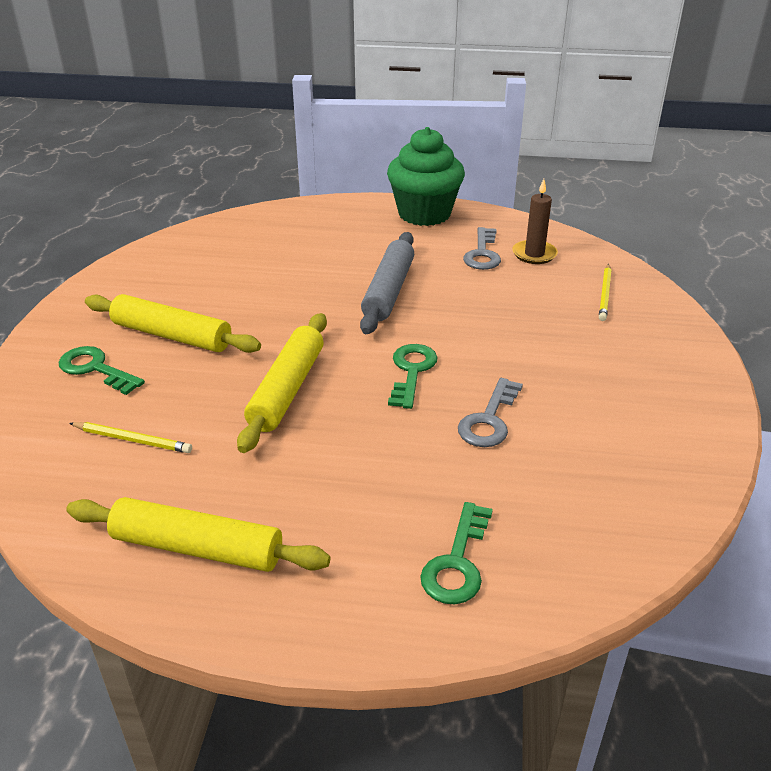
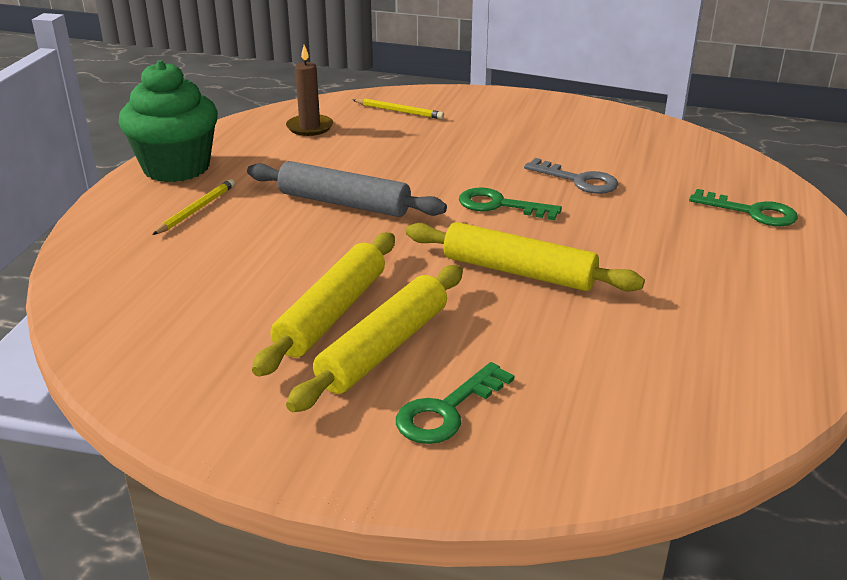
camera: 80 degrees left, 5 degrees down
(132, 440) = (601, 373): yellow pencil -> yellow pencil (196, 210)
(197, 547) = (763, 328): yellow rolling pin -> yellow rolling pin (331, 313)
(482, 254) = (293, 149): grey key -> none

